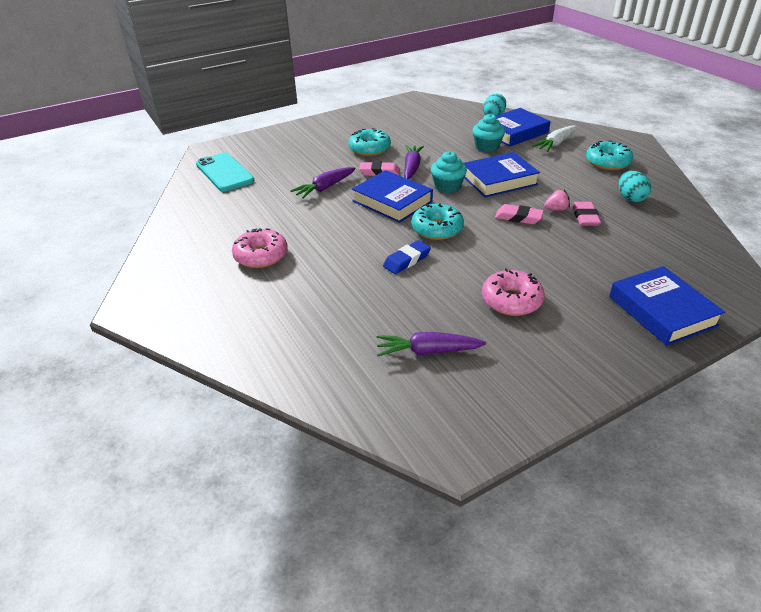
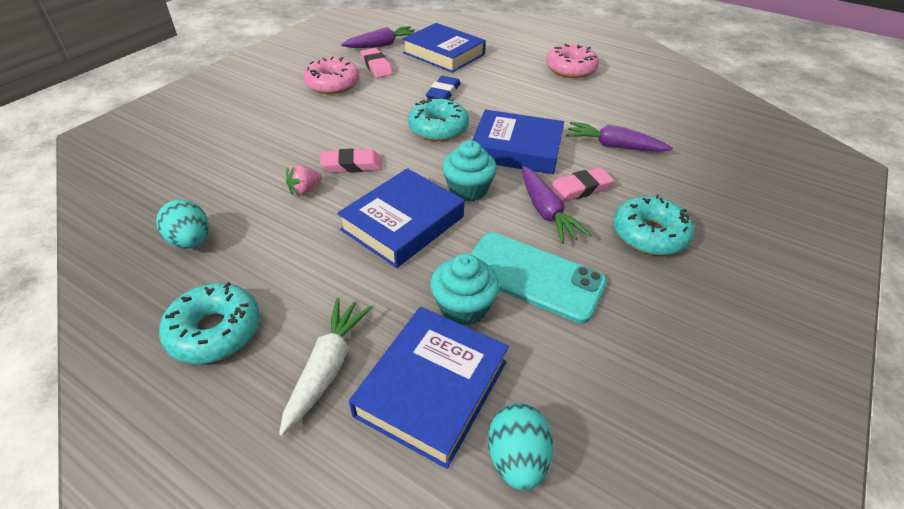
camera: 150 degrees right, 5 degrees up
(224, 172) = (755, 136): turquoise phone -> turquoise phone (533, 276)
(324, 188) = (613, 146): purple carrot -> purple carrot turned 90 degrees counterclockwise
(585, 217) = (265, 188): pink eraser -> pink eraser (376, 66)
(662, 311) = (196, 104): blue book -> blue book (443, 54)

